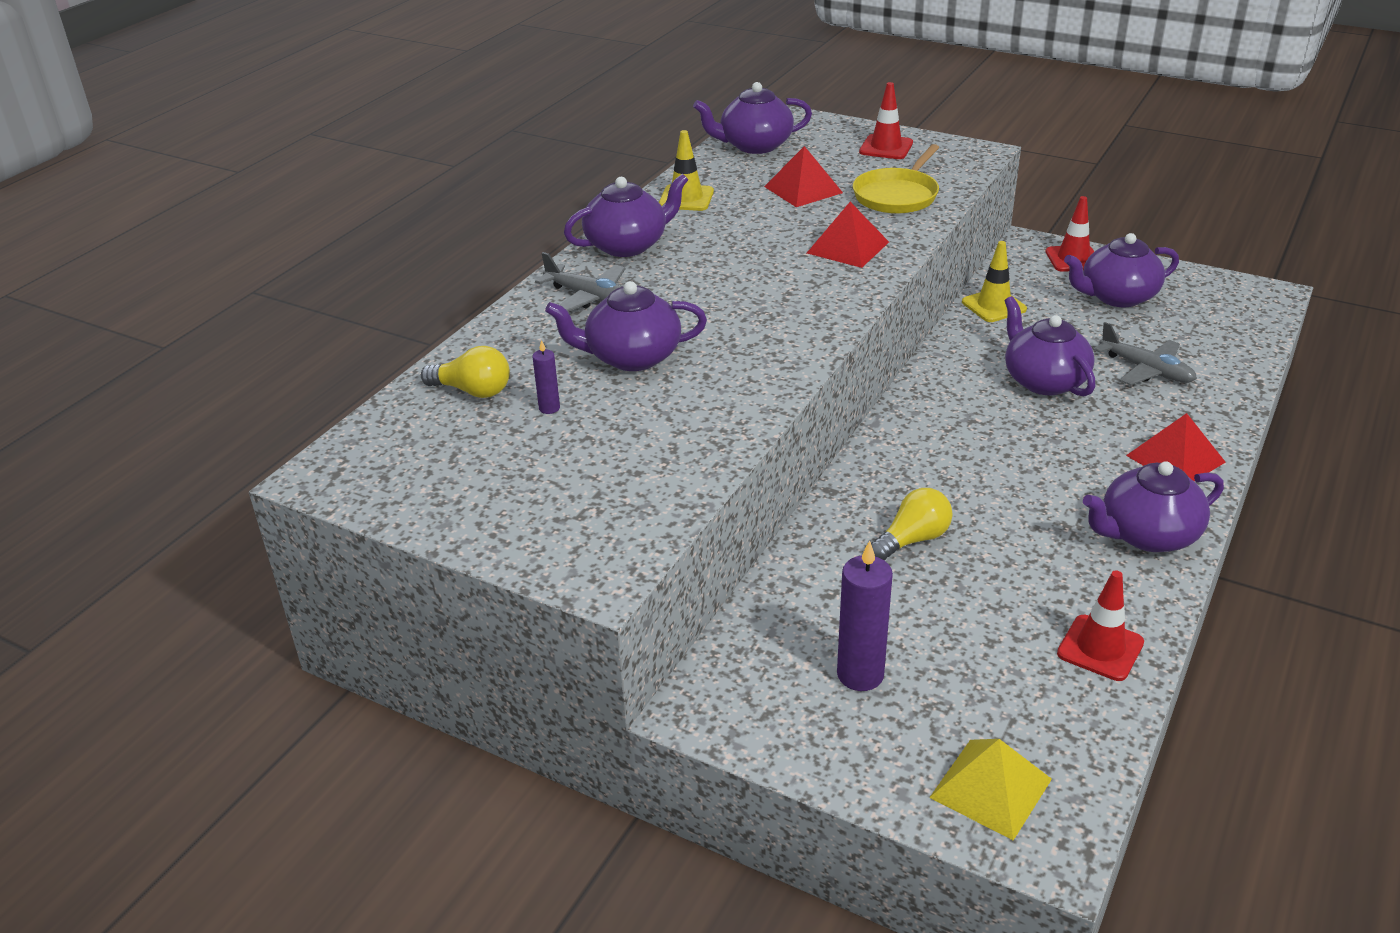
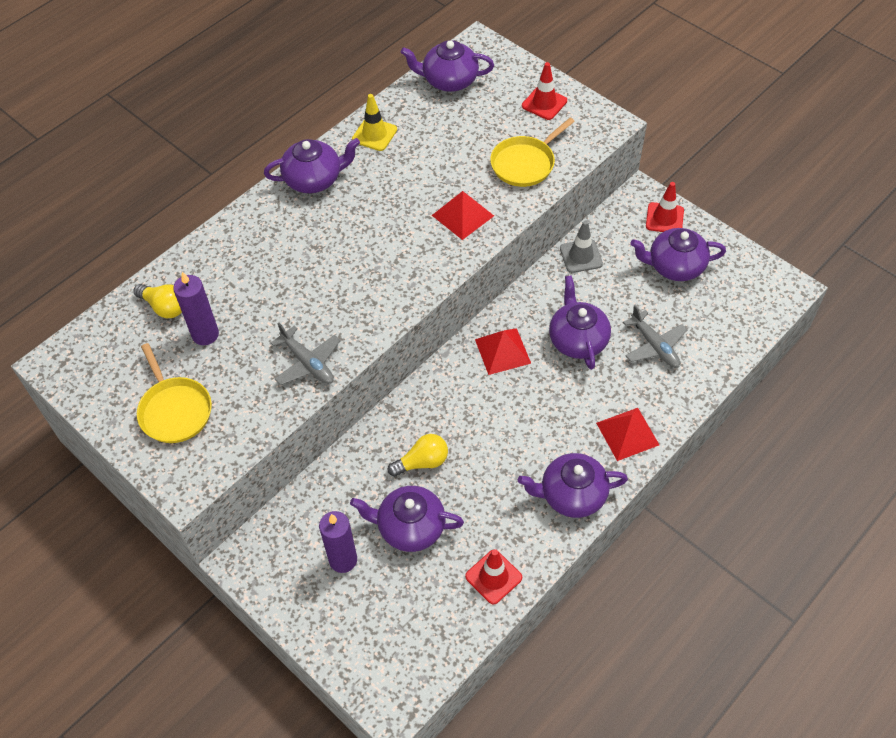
camera: 15 degrees right, 20 degrees up
(542, 494) = (175, 410): none -> yellow pan
(549, 408) = (205, 334): purple candle -> purple candle, size x1.97
(590, 297) = (269, 230): grey plane -> grey plane (308, 363)
(631, 357) = (273, 297): purple teapot -> purple teapot (410, 527)
(803, 189) = (461, 141): red pyramid -> red pyramid (502, 351)
(991, 788) = (379, 659): yellow pyramid -> none
(994, 306) = (581, 256): yellow traffic cone -> grey traffic cone

